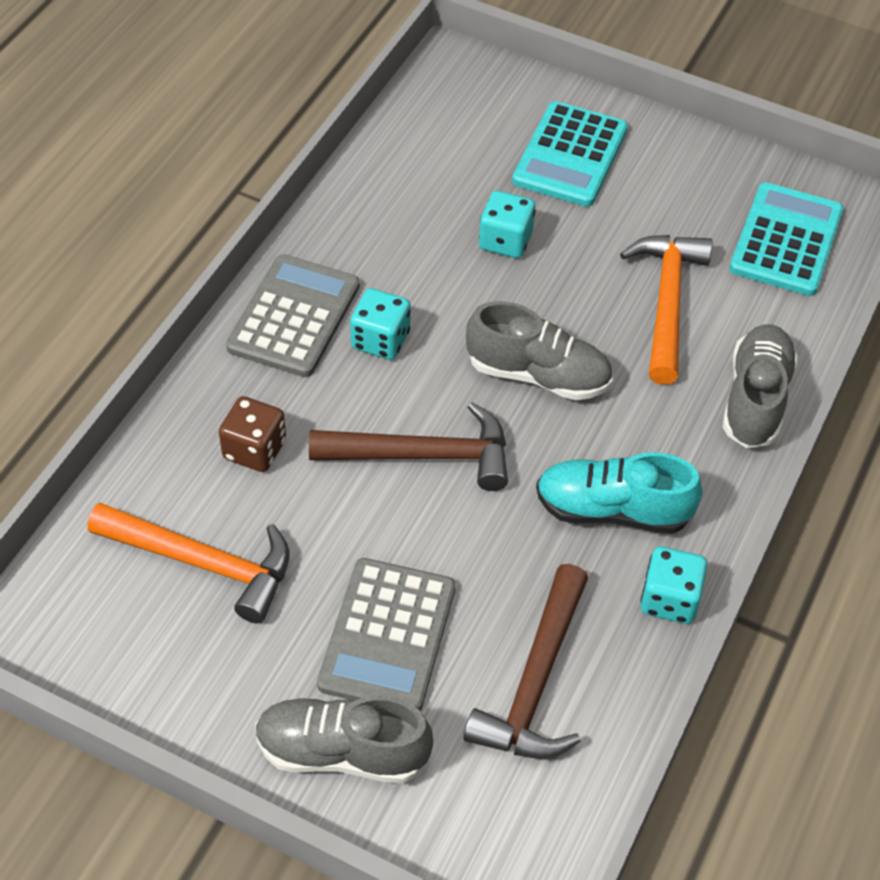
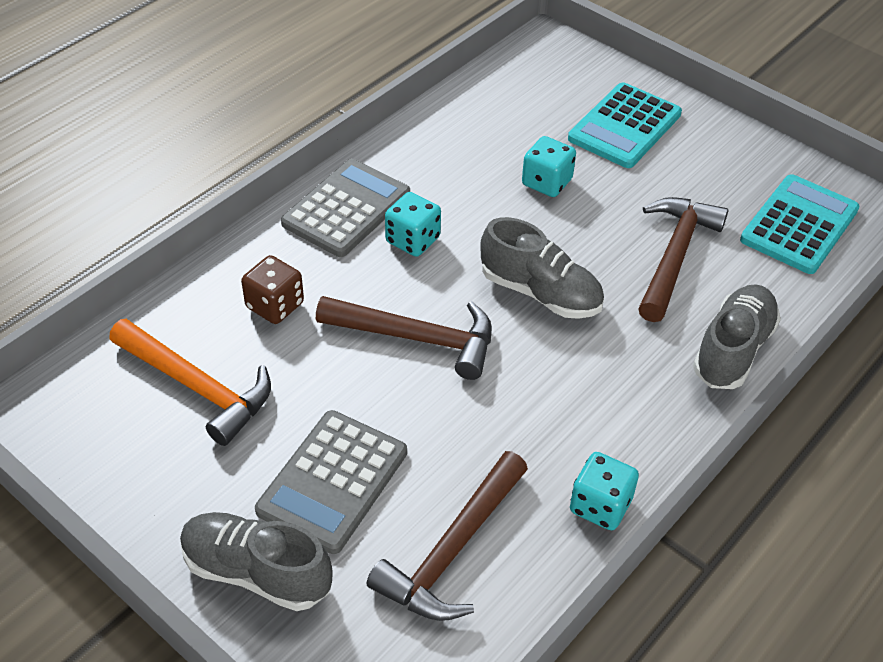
camera: 15 degrees right, 5 degrees down
(612, 510) = (571, 417): turquoise shoe -> none
(666, 302) = (674, 255): orange hammer -> brown hammer

